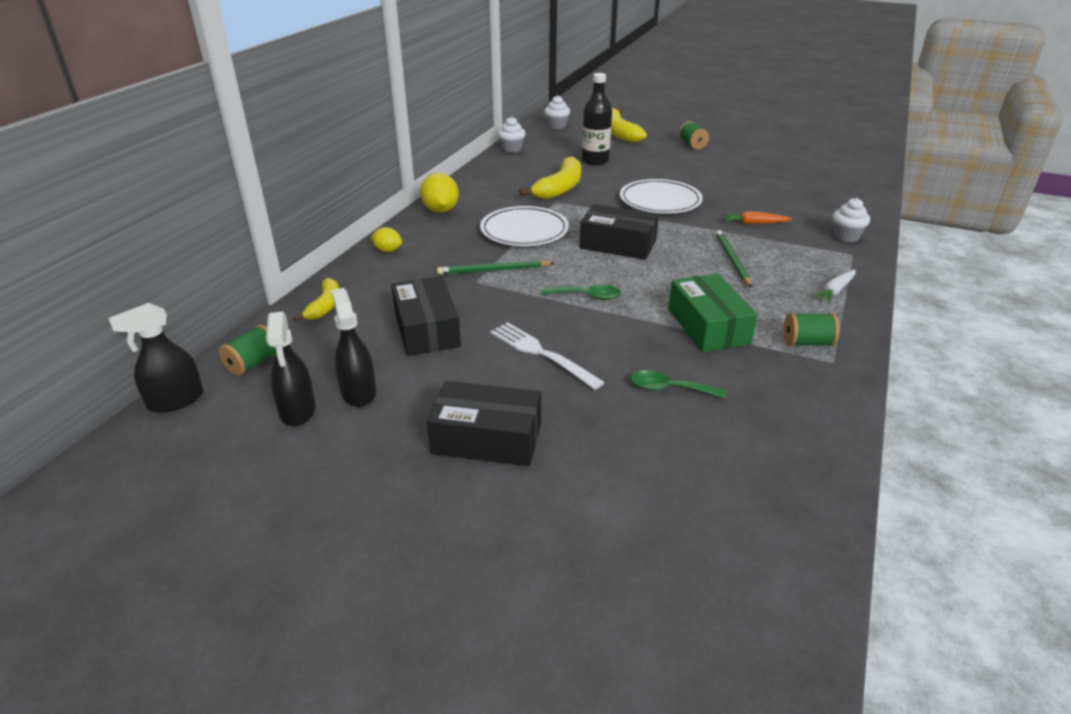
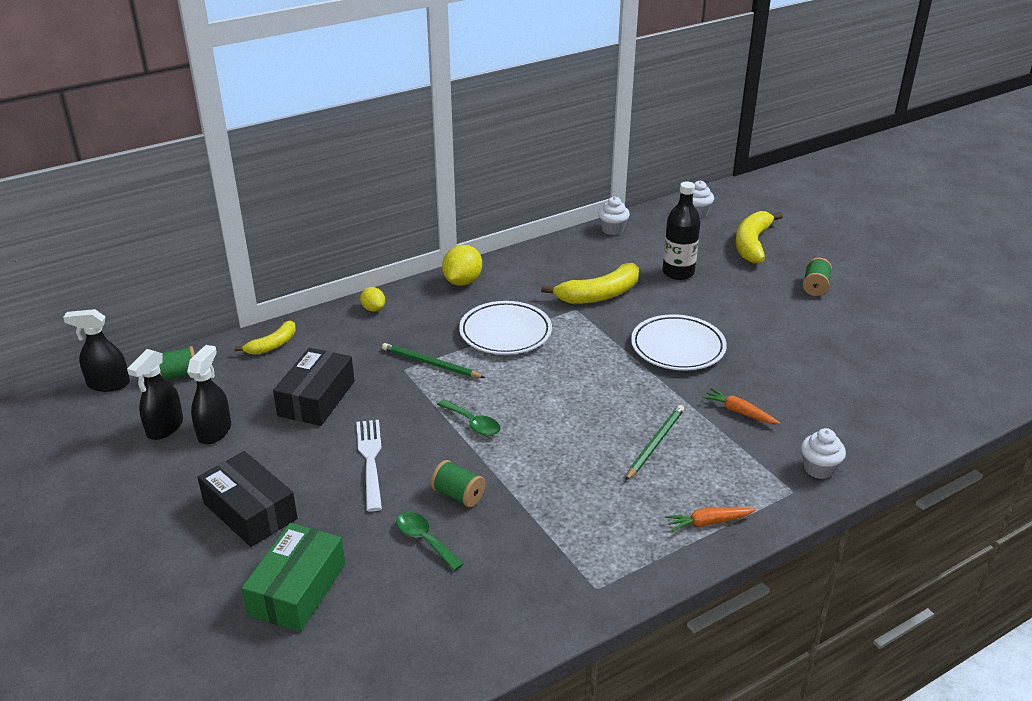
camera: 35 degrees right, 0 degrees up
(618, 244) = (569, 381): black box -> none
(708, 326) = (535, 500): green box -> green box (297, 589)
(807, 343) = (600, 559): green spool -> green spool (458, 495)
(835, 291) = (708, 522): white carrot -> orange carrot

